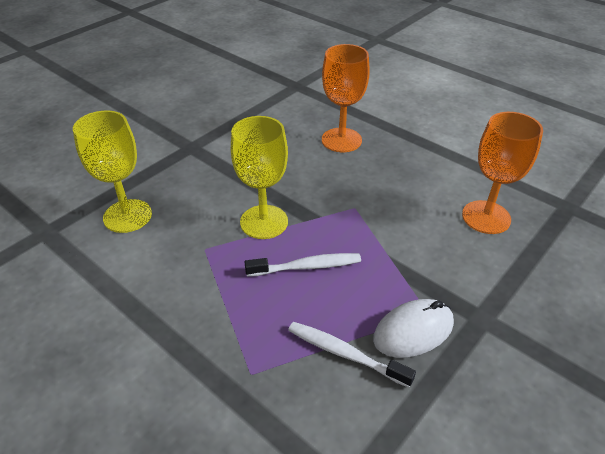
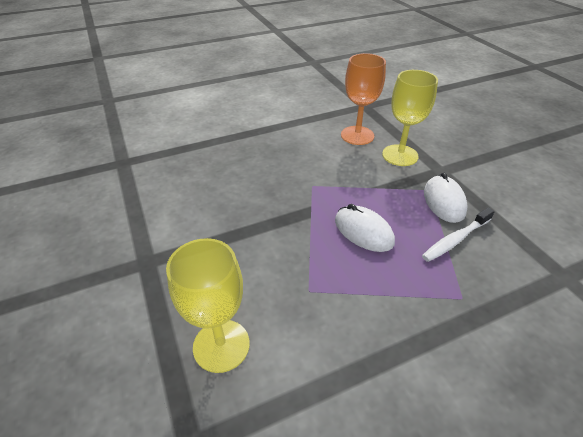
camera: 65 degrees left, 0 degrees up
(264, 222) = (297, 240): yellow goblet -> yellow goblet (400, 155)
(307, 267) = (363, 231): white toothbrush -> white mouse
(341, 140) = (226, 164): orange goblet -> none

